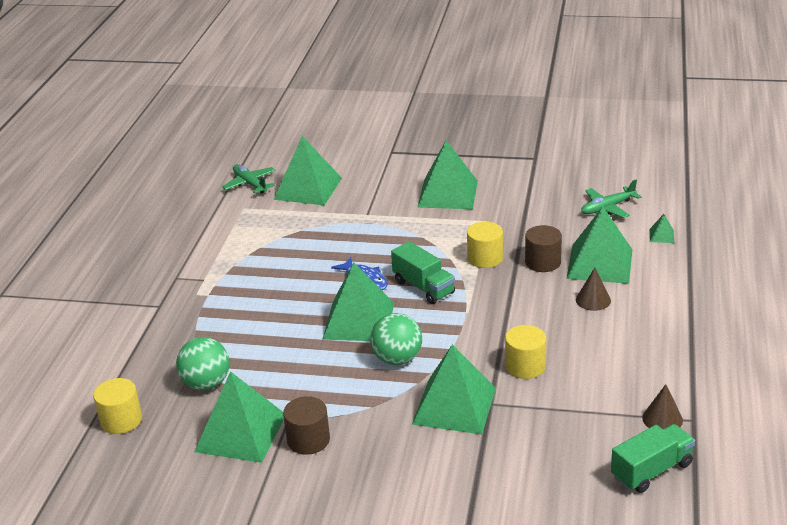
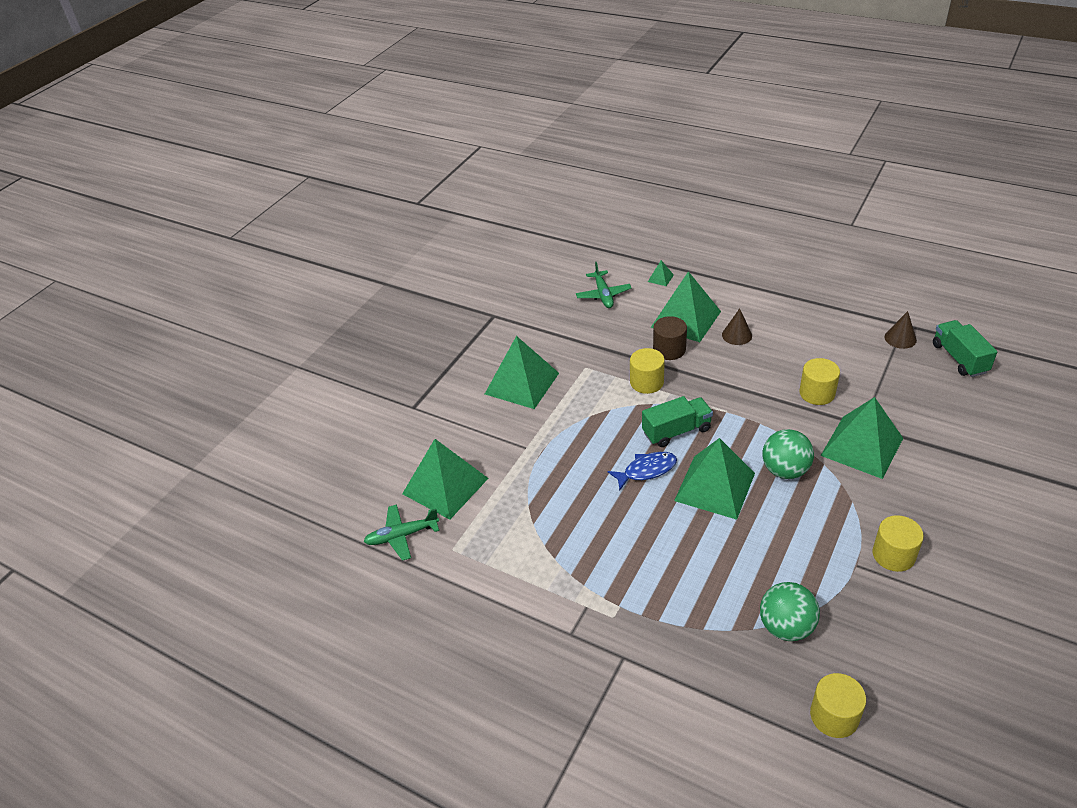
camera: 70 degrees left, 10 degrees up
(240, 433) = (874, 607): green pyramid -> none
(308, 440) = (893, 555): brown cylinder -> yellow cylinder

